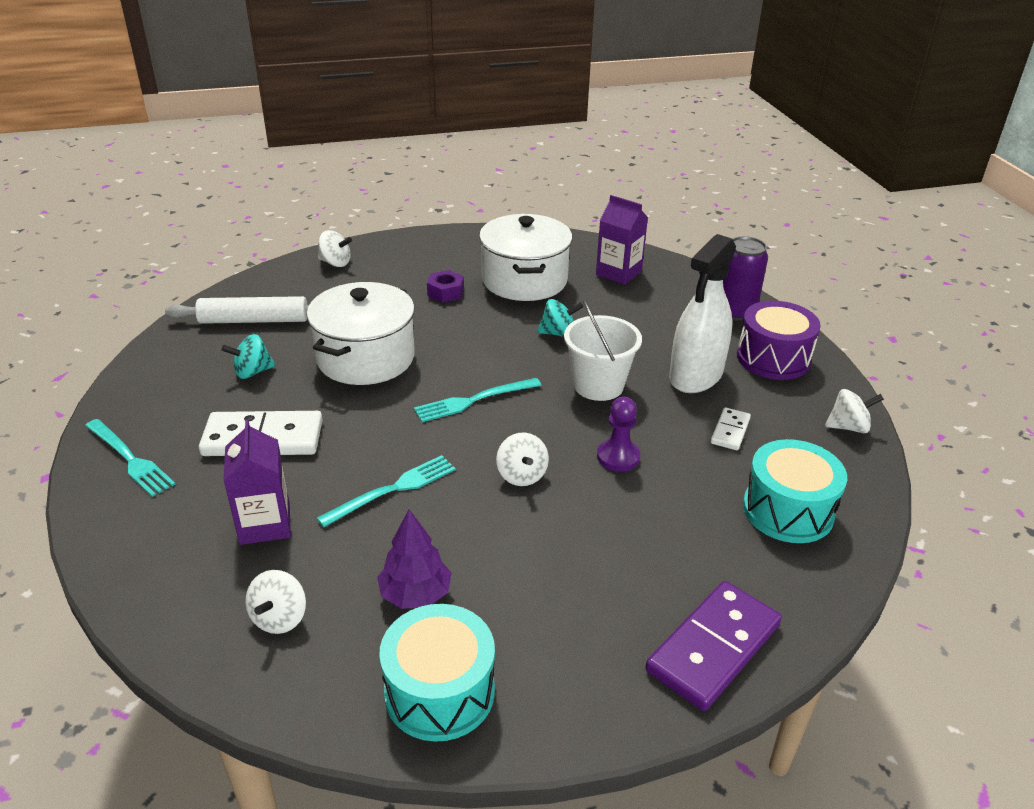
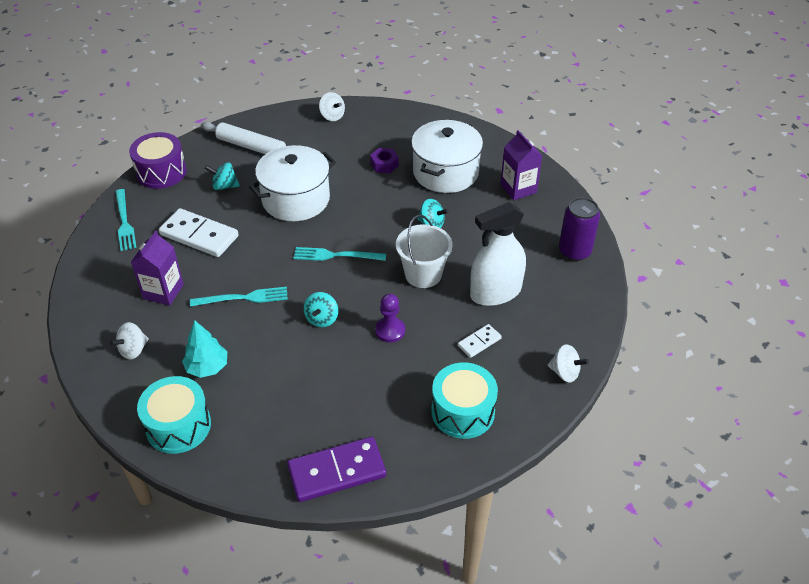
camera: 30 degrees right, 10 degrees up
(415, 594) = (207, 367): purple tree -> turquoise tree
(521, 475) = (322, 319): white spinning top -> turquoise spinning top
(773, 358) = (565, 299): purple drum -> purple drum (161, 172)

